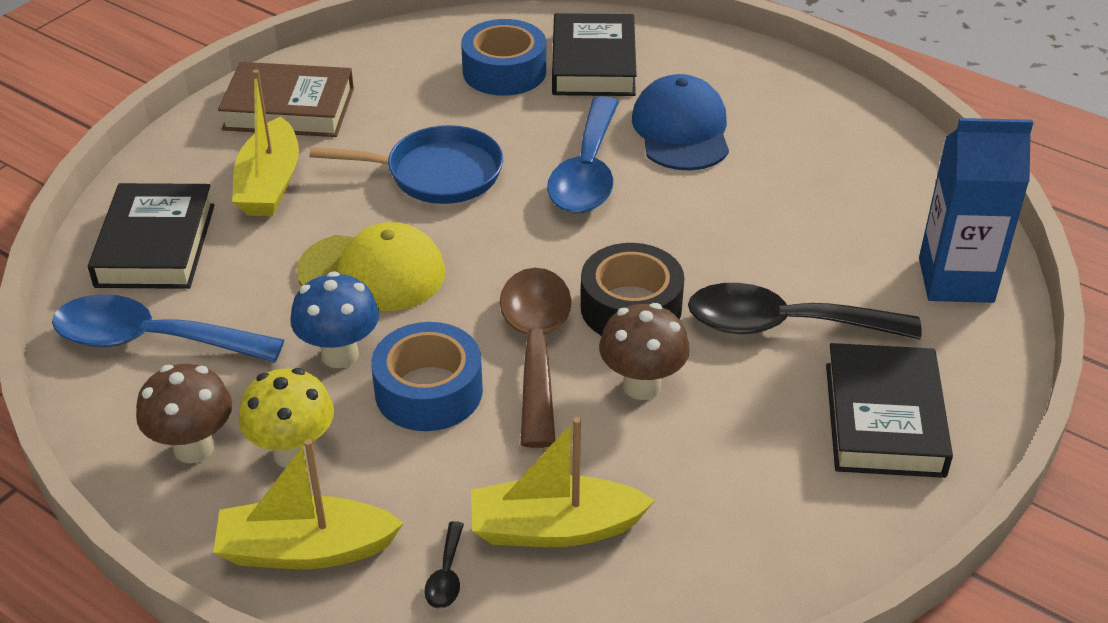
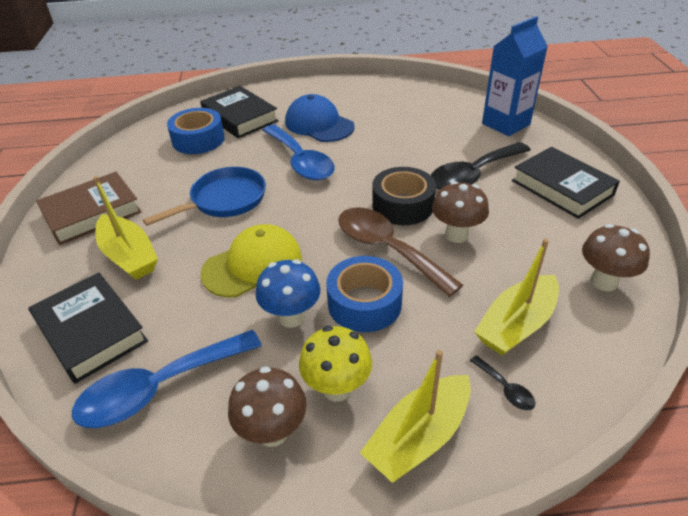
camera: 40 degrees left, 0 degrees up
(736, 562) = (603, 281): none -> brown mushroom

